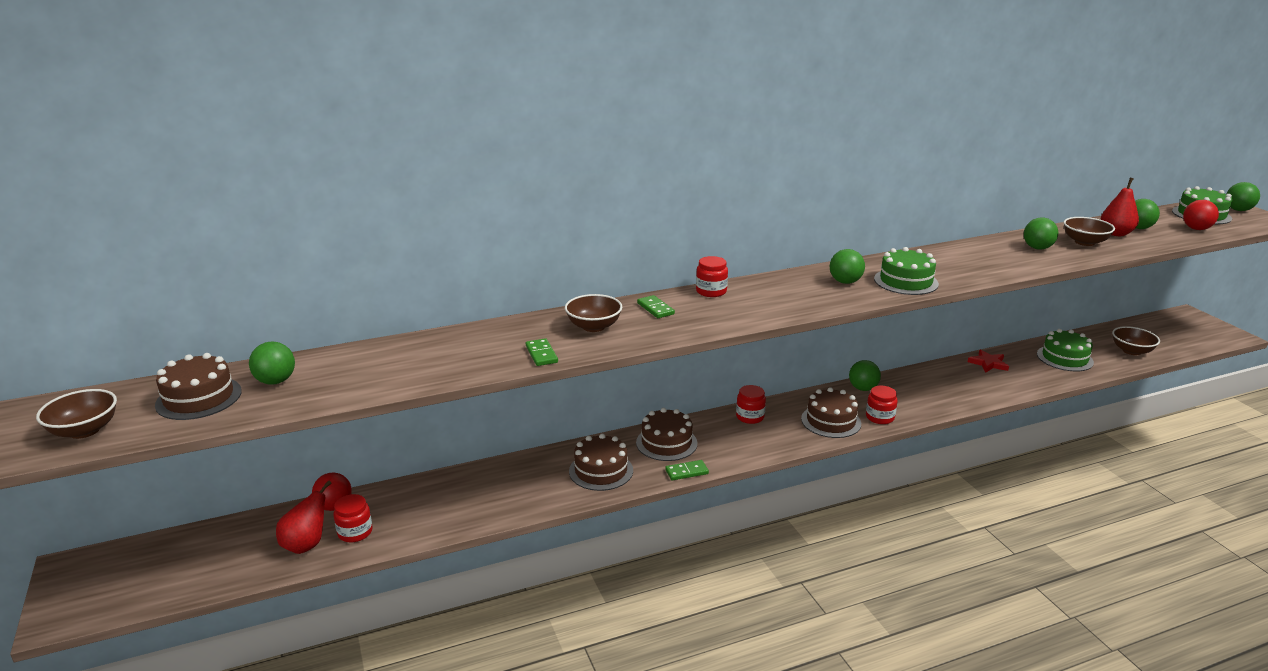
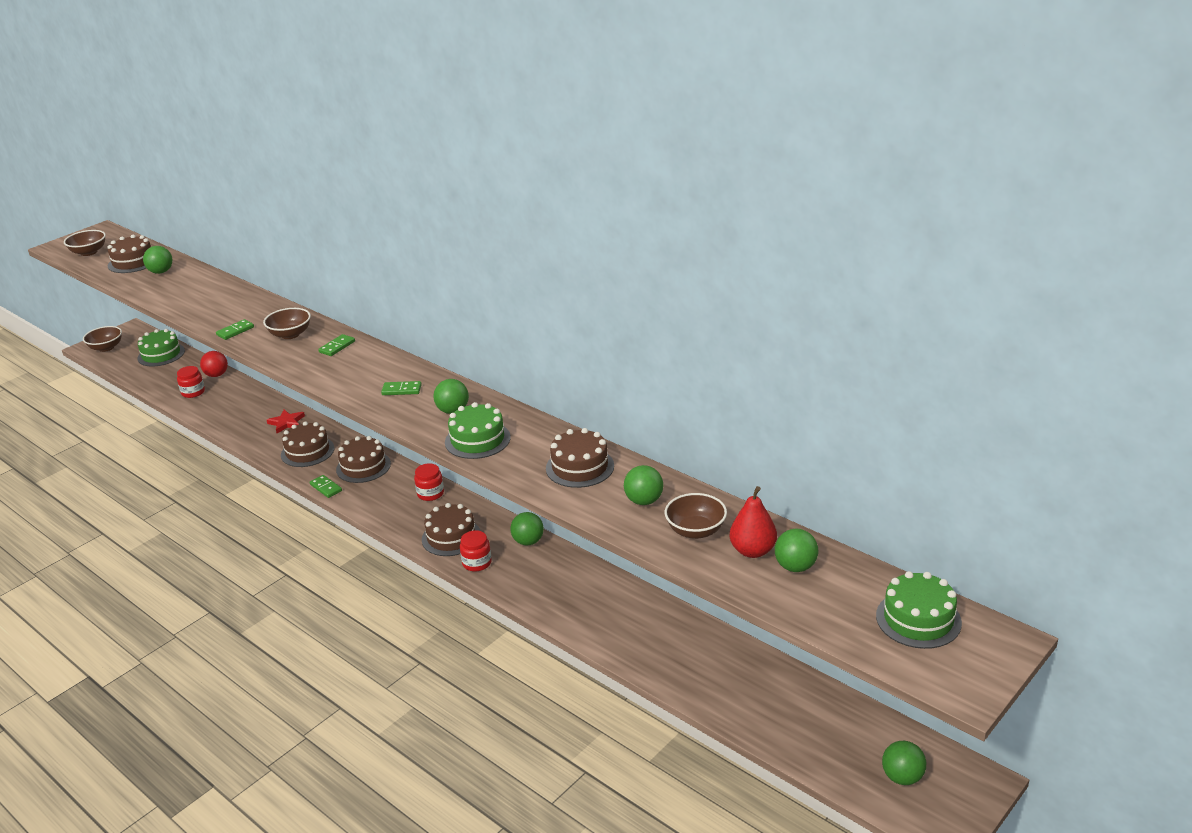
camera: 65 degrees right, 5 degrees up
(306, 545) = (174, 383): red pear -> none
(711, 291) = (387, 359): red jar -> none
(784, 295) = (401, 390): none -> green domino
(976, 257) = (580, 467): none -> brown cake
(988, 363) = (652, 613): red star -> red star (286, 423)
(1064, 358) = (716, 670): green cake -> green cake (161, 354)
(1131, 351) = (789, 727): brown bowl -> brown bowl (106, 348)
(1196, 229) = (841, 616): red ball -> none
(1238, 210) = (985, 655): green ball -> green ball (902, 777)

